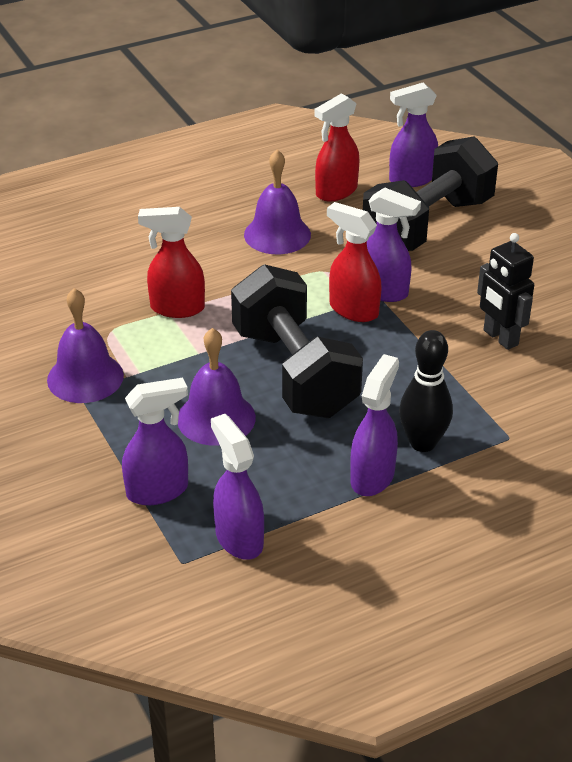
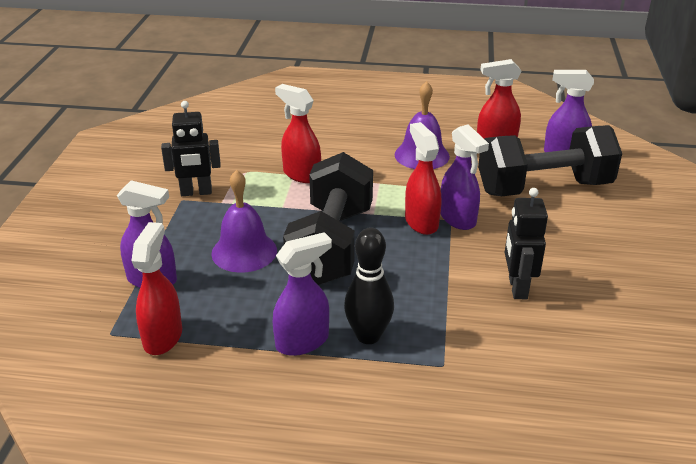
camera: 35 degrees right, 5 degrees down
(85, 377) = (196, 192): purple bell -> black robot
(239, 538) = (163, 337): purple spray bottle -> red spray bottle

